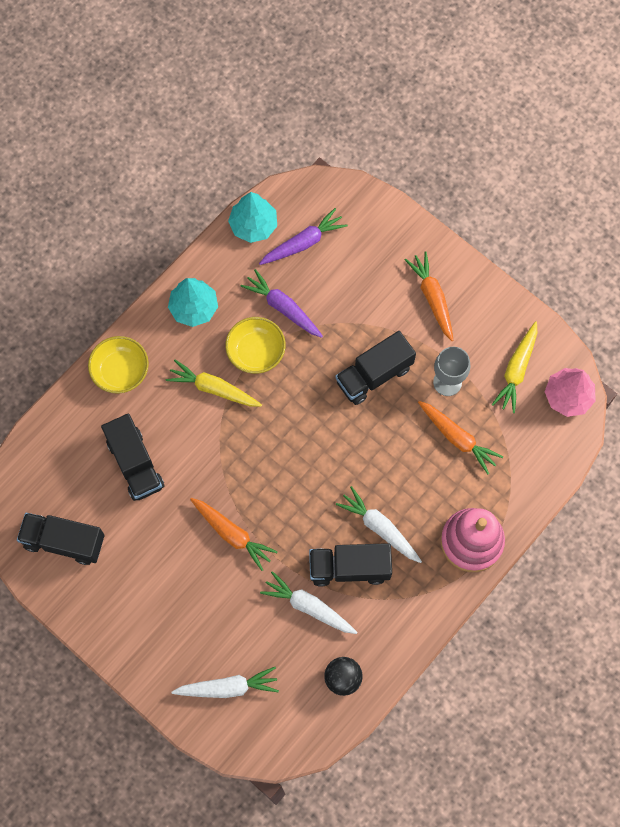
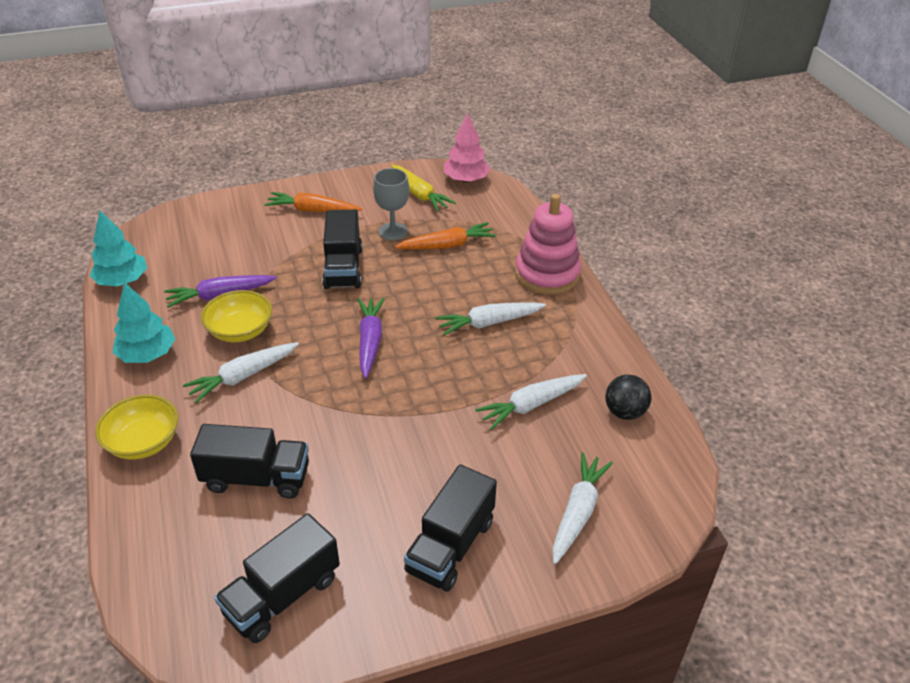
camera: 60 degrees left, 30 degrees down
(213, 388) = (243, 376): yellow carrot -> white carrot
(232, 534) = (407, 430): orange carrot -> none
(303, 243) = (178, 258): purple carrot -> purple carrot (370, 341)
(349, 568) = (512, 359): black truck -> black truck (450, 546)

